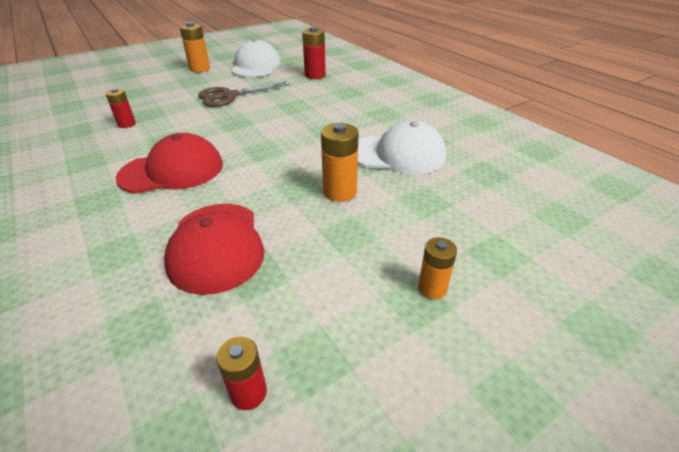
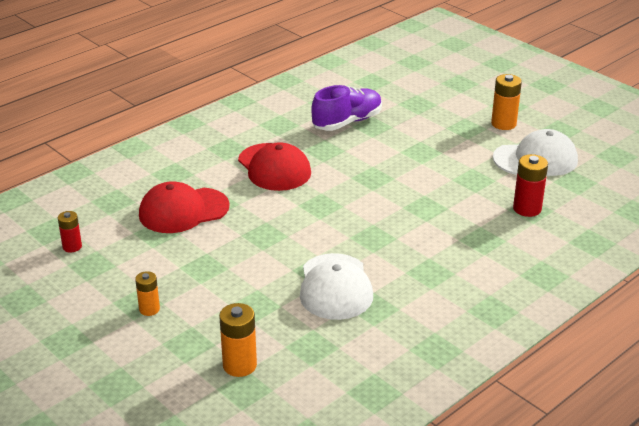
camera: 80 degrees right, 5 degrees down
(127, 124) = (347, 122): red battery -> purple shoe
(229, 96) = (433, 161): brown scissors -> none
(340, 192) = (260, 257): orange battery -> orange battery (239, 365)

